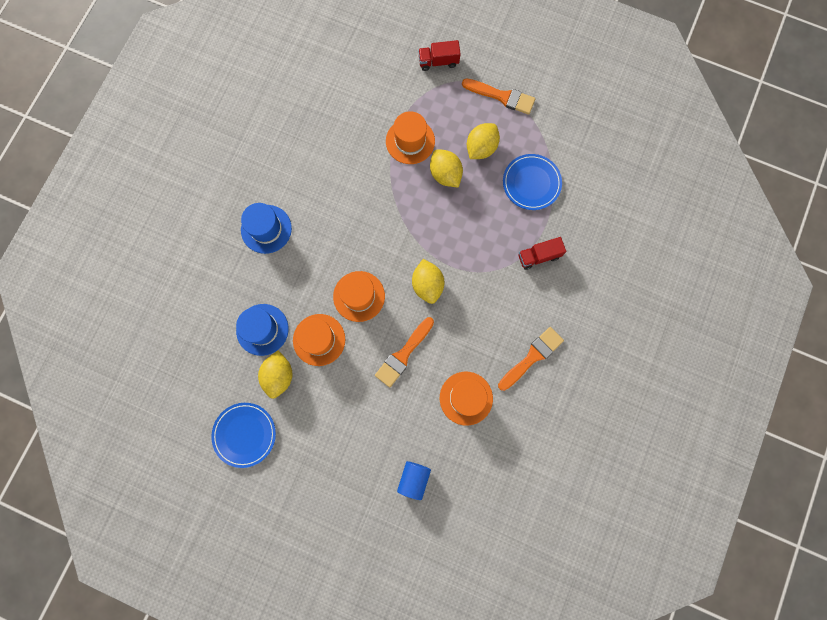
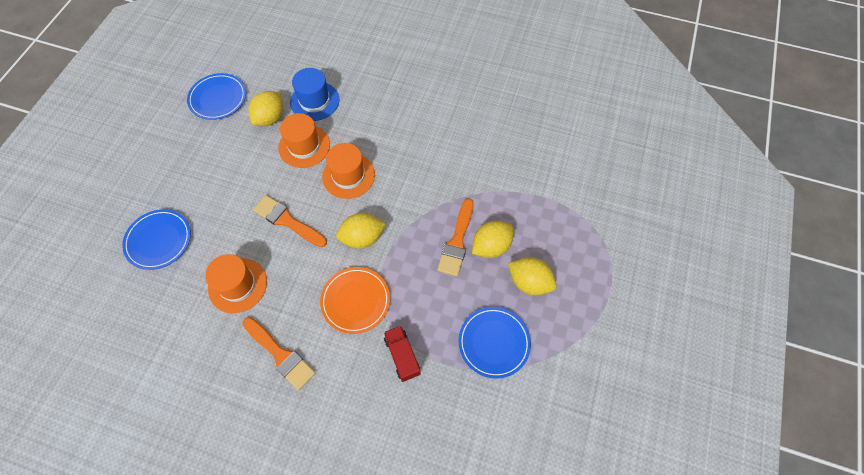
camera: 85 degrees right, 15 degrees down
(266, 229) = (412, 94): blue hat -> none
(279, 376) = (270, 118): yellow lemon -> yellow lemon turned 60 degrees counterclockwise
(410, 141) = (524, 208): orange hat -> none
(414, 479) = (159, 240): blue cylinder -> blue plate
(438, 62) = (626, 229): red truck -> none
(488, 293) = (355, 301): none -> orange plate
(502, 96) = (599, 302): orange brush -> orange brush (457, 241)

